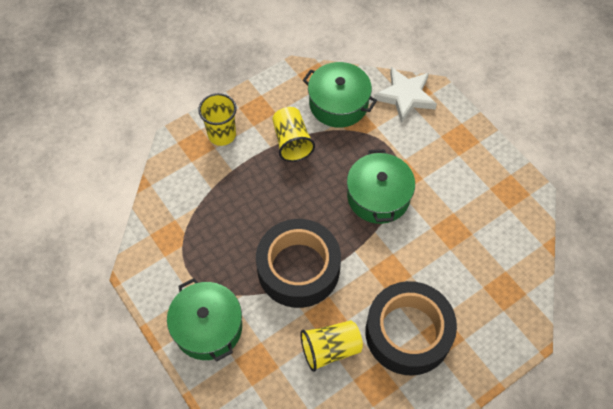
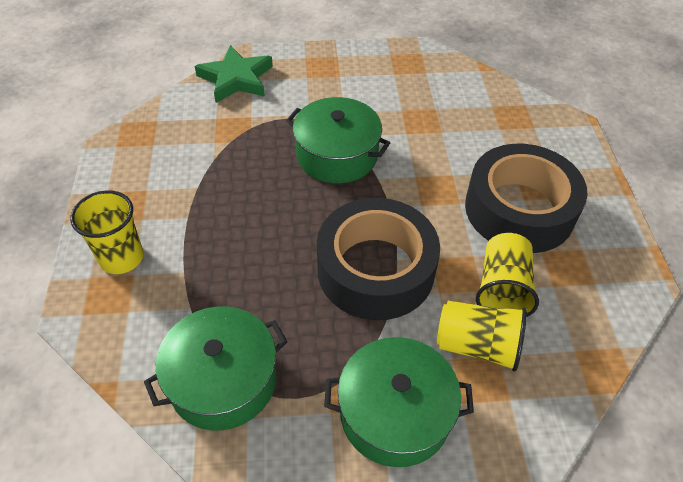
camera: 60 degrees left, 10 degrees down
(292, 142) = (201, 194): yellow cup -> yellow cup (477, 345)
(338, 104) = (192, 131): green pot -> green pot (223, 380)
(405, 96) = (236, 79): white star -> green star

